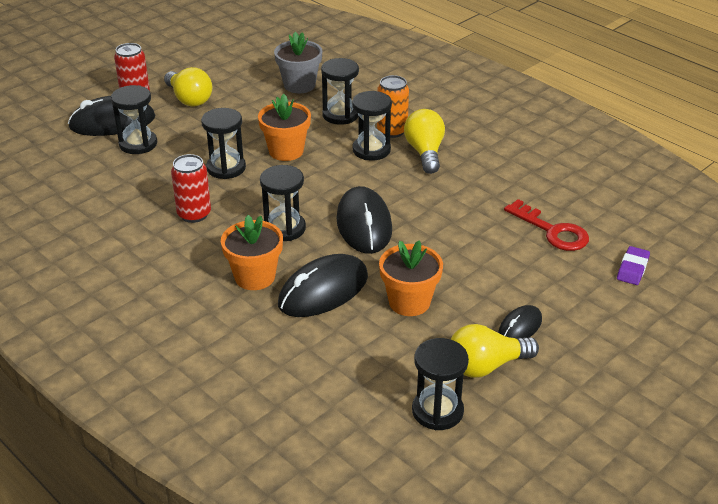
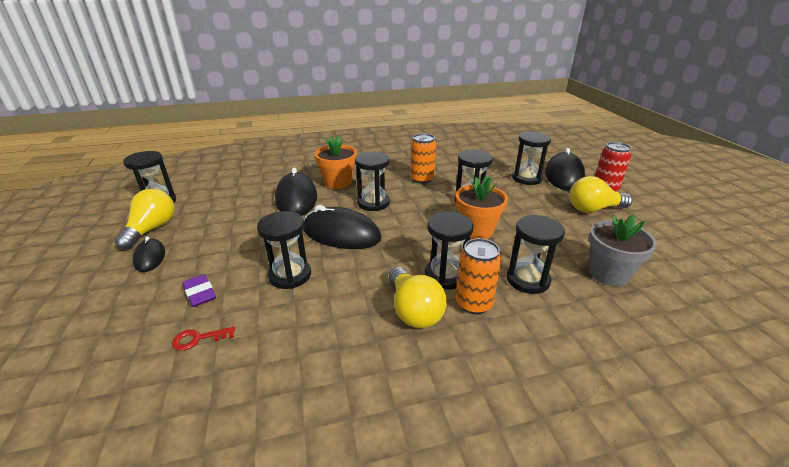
camera: 120 degrees right, 5 degrees down
(194, 214) = (422, 179): red can -> orange can
(409, 302) = (242, 223): orange flower pot -> none
(425, 152) = (413, 310): yellow light bulb -> yellow light bulb turned 45 degrees clockwise
(450, 225) = (290, 275): none -> black hourglass
(552, 231) = (199, 339): red key -> red key, size x0.52
(632, 269) = (75, 368): purple eraser -> purple eraser (200, 293)

